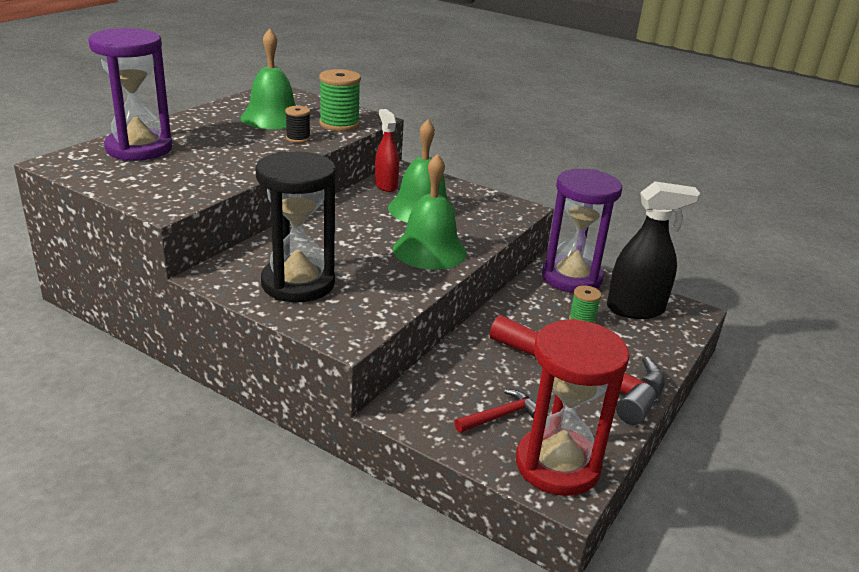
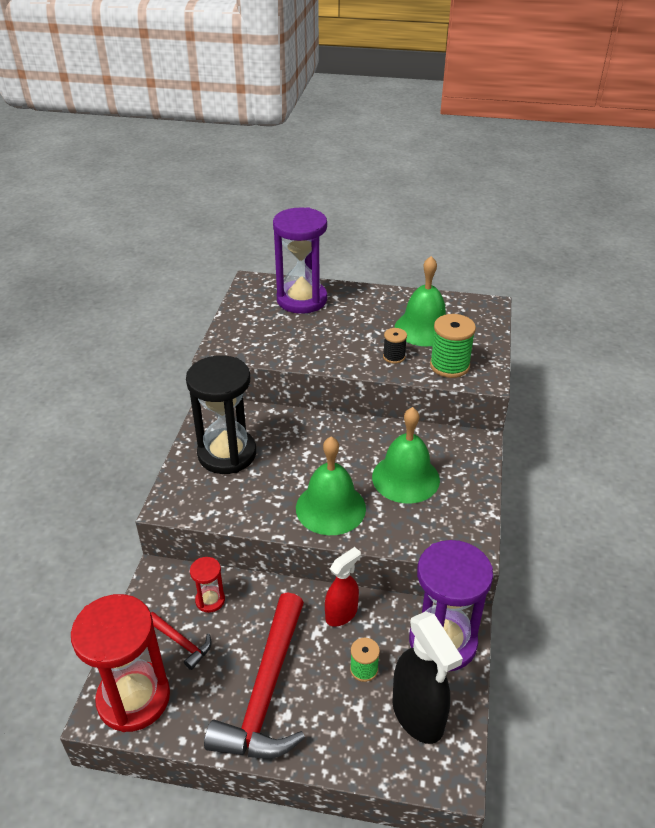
camera: 70 degrees right, 10 degrees up
(385, 185) = (433, 440): red spray bottle -> red spray bottle (341, 614)
(455, 384) = (210, 600): none -> red hourglass

